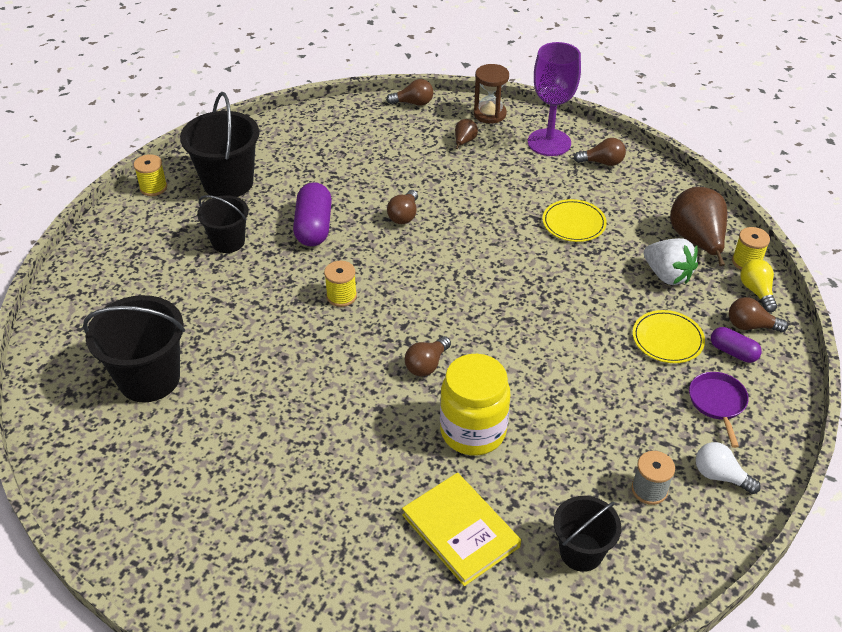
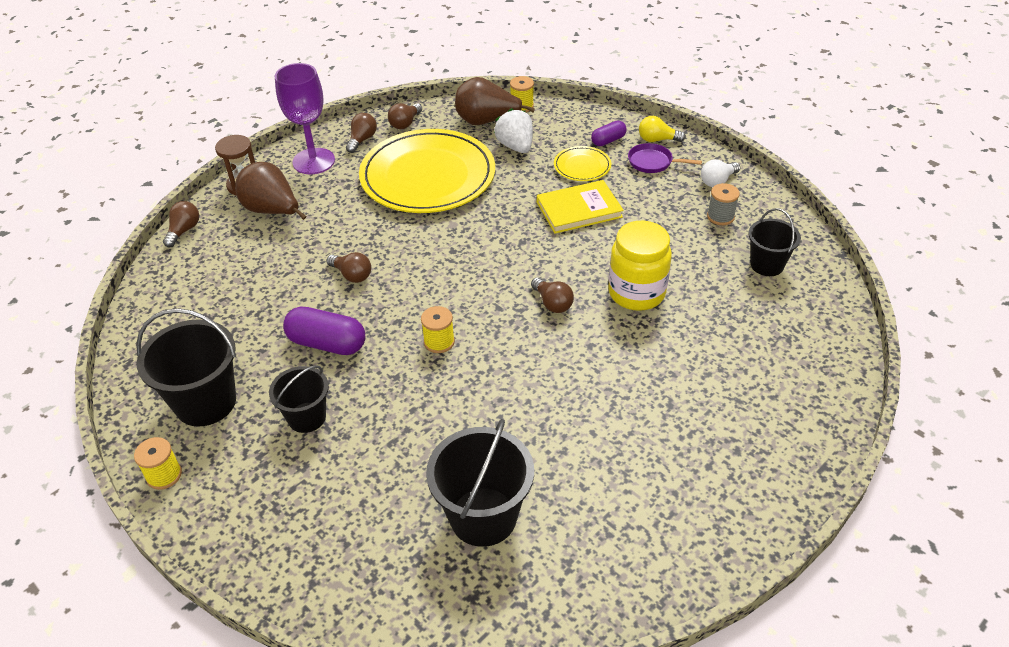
camera: 70 degrees left, 0 degrees up
(460, 530) = (733, 323): yellow book -> yellow book (579, 209)
(464, 142) = (272, 211): brown pear -> brown pear, size x2.16
(574, 223) = (428, 176): yellow plate -> yellow plate, size x2.34
(667, 275) = (515, 146): white strawberry -> white strawberry turned 90 degrees counterclockwise
(750, 326) = (586, 125): brown light bulb -> brown light bulb (405, 123)
(756, 291) = (554, 112): yellow light bulb -> yellow light bulb (657, 140)

